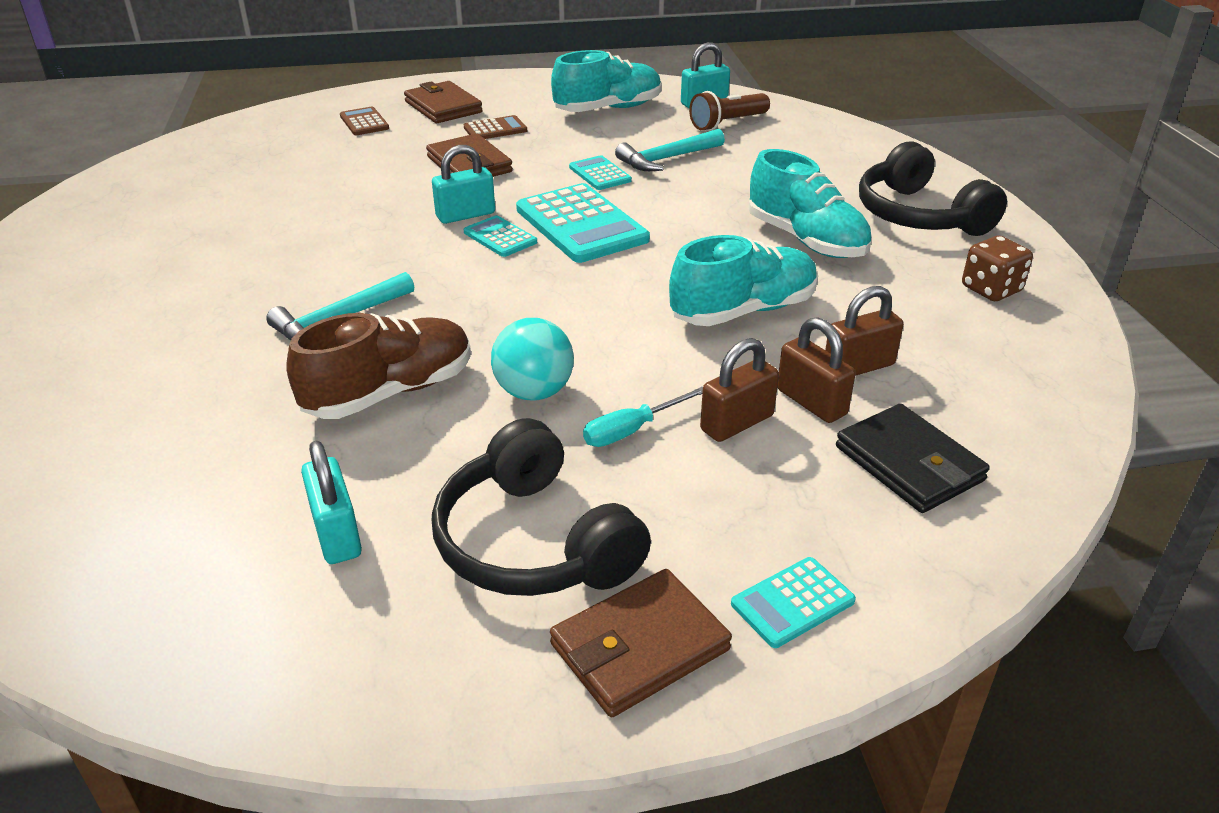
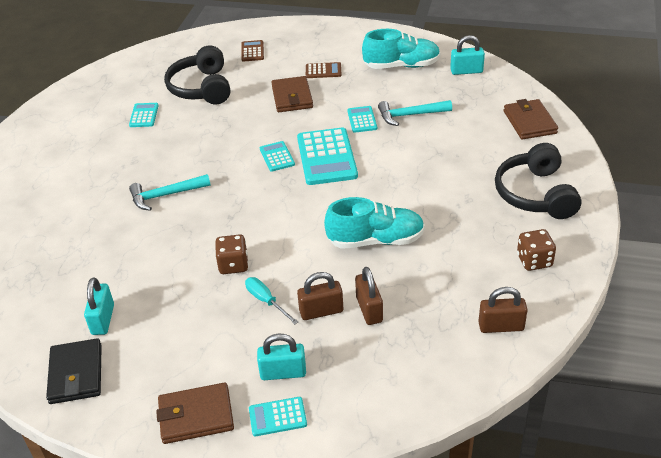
camera: 25 degrees right, 5 degrees up
(226, 223) = (144, 115): none -> turquoise calculator
(390, 392) = (166, 247): brown shoe -> none
(443, 107) = (304, 46): brown wallet -> brown wallet (529, 122)
(465, 215) = (268, 136): turquoise padlock -> turquoise padlock (283, 372)
(534, 392) = (233, 265): turquoise ball -> brown dice
(535, 542) = (183, 350): black headphones -> black headphones (202, 88)
(632, 430) = (266, 301): turquoise screwdriver -> turquoise screwdriver turned 60 degrees clockwise
(727, 123) = (469, 92): brown flashlight -> none
(806, 240) = (449, 198): turquoise shoe -> none
(858, 367) = (412, 294): brown padlock -> brown padlock (501, 326)
(908, 464) = (392, 360): black wallet -> black wallet (76, 374)

